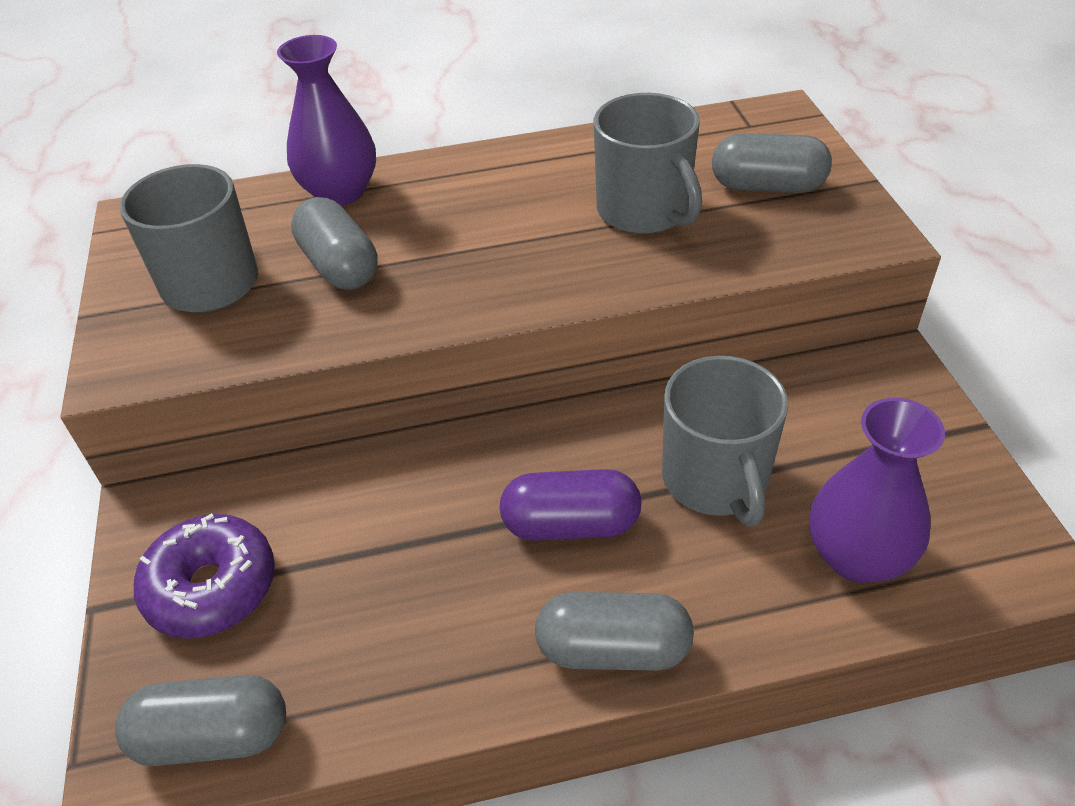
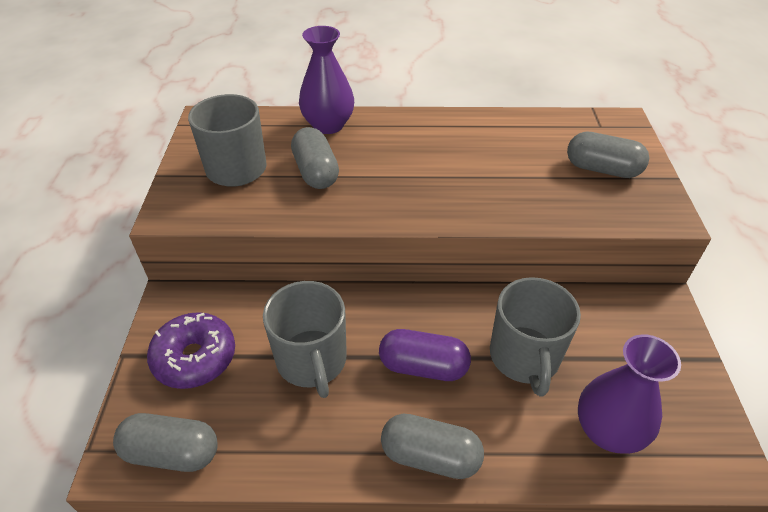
camera: 10 degrees right, 0 degrees up
(645, 211) = (516, 171): grey mug -> grey mug (312, 361)

